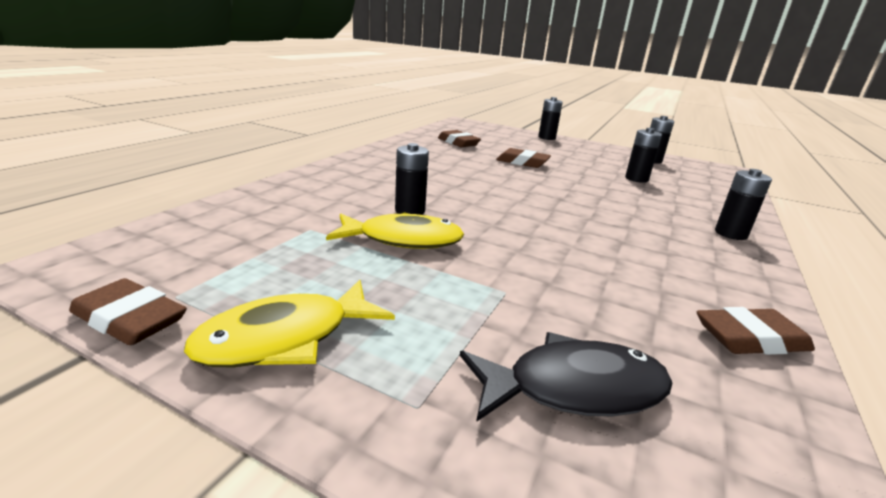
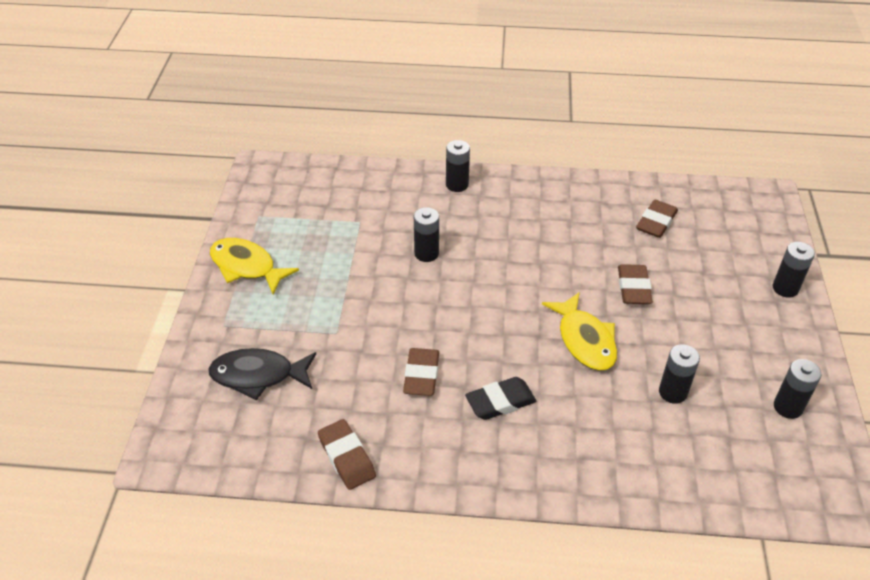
camera: 70 degrees right, 20 degrees up
(130, 319) = (235, 215): brown eraser -> brown eraser (421, 375)
(403, 239) = (375, 267): yellow fish -> yellow fish (584, 340)
(573, 388) = (258, 375): black fish -> black fish turned 120 degrees clockwise
(645, 231) = (500, 402): none -> black eraser
(730, 234) = (546, 469): black battery -> black battery (457, 185)

